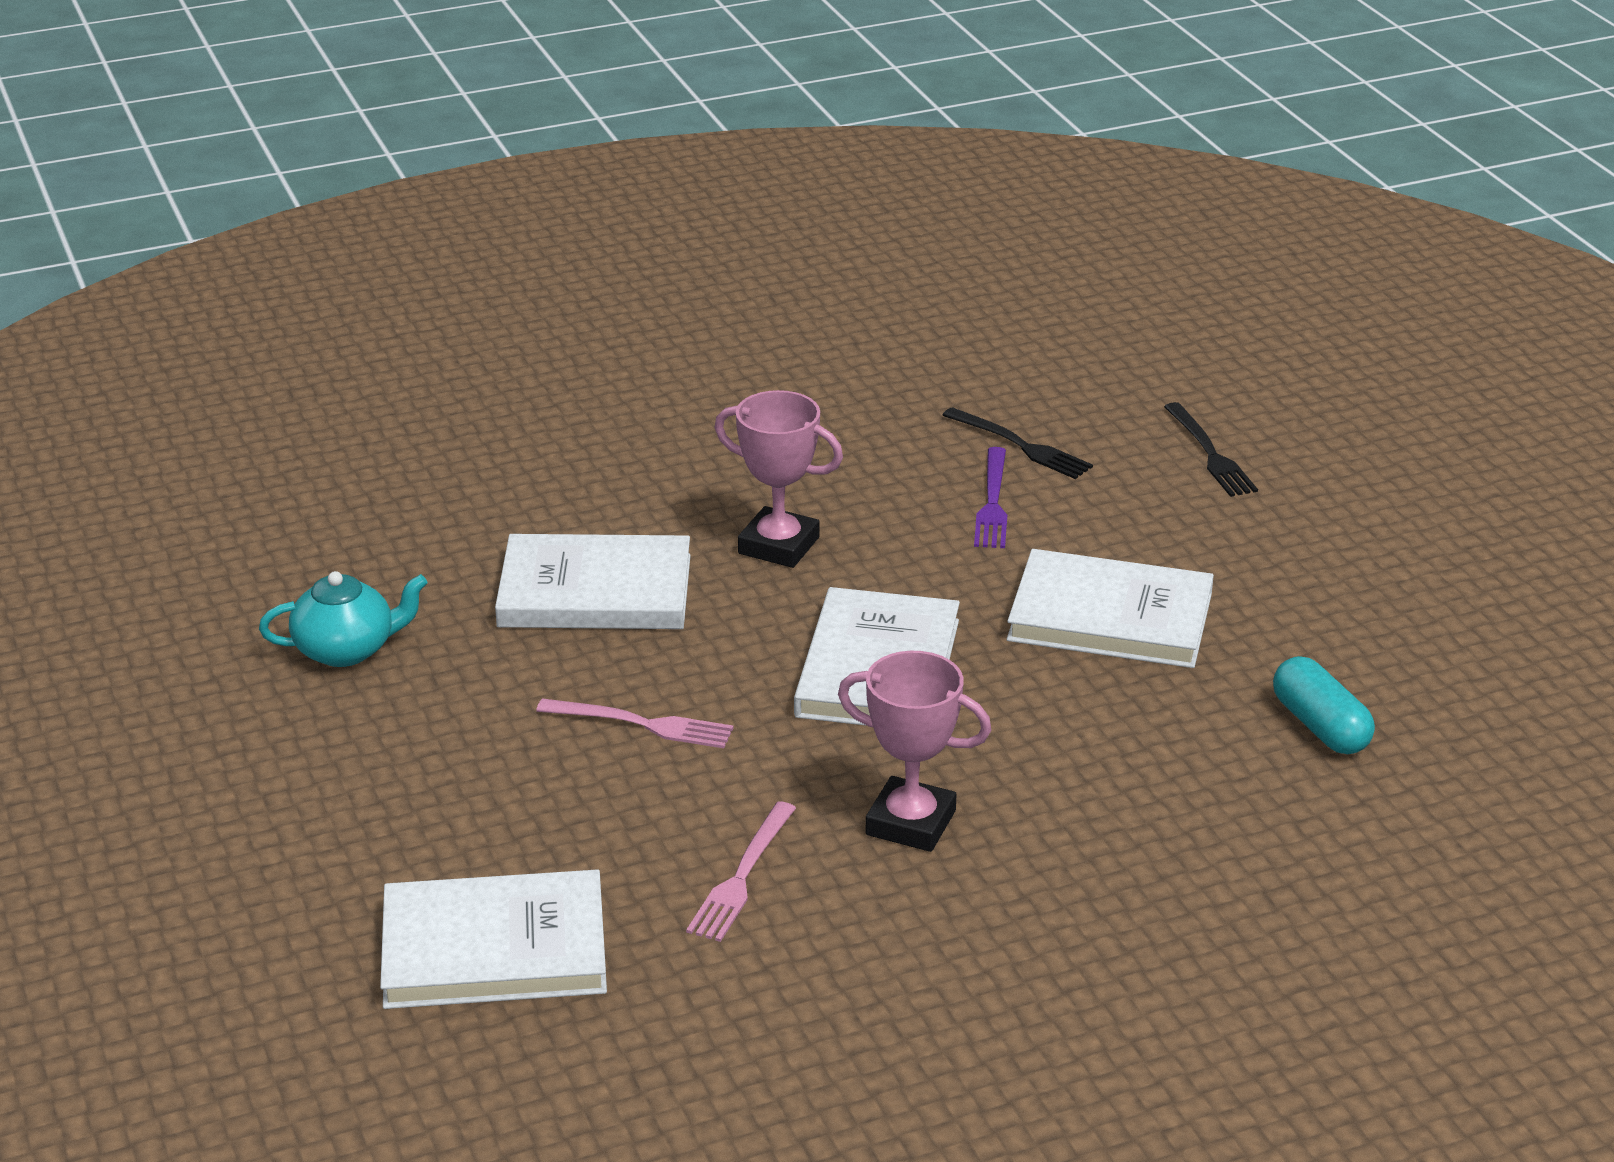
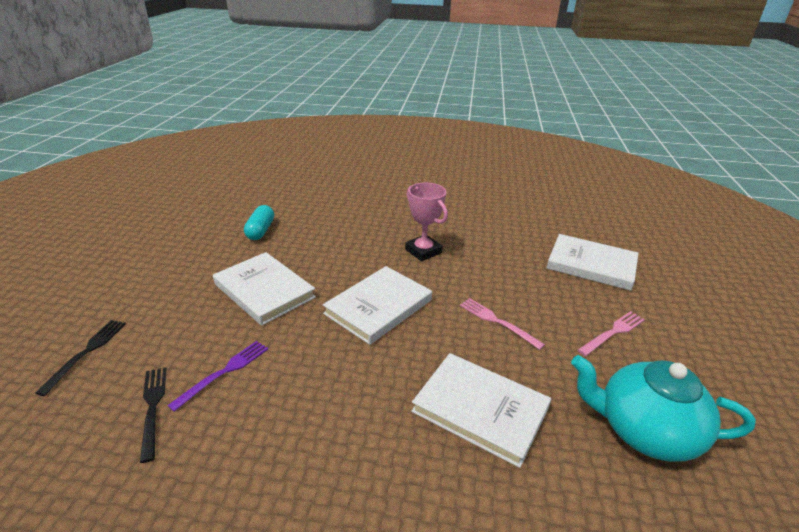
camera: 150 degrees left, 0 degrees up
(347, 650) = (644, 431): turquoise teapot -> turquoise teapot, size x1.61
(741, 876) = (493, 256): pink fork -> pink fork (613, 332)
(779, 545) = (358, 396): pink trophy -> none

